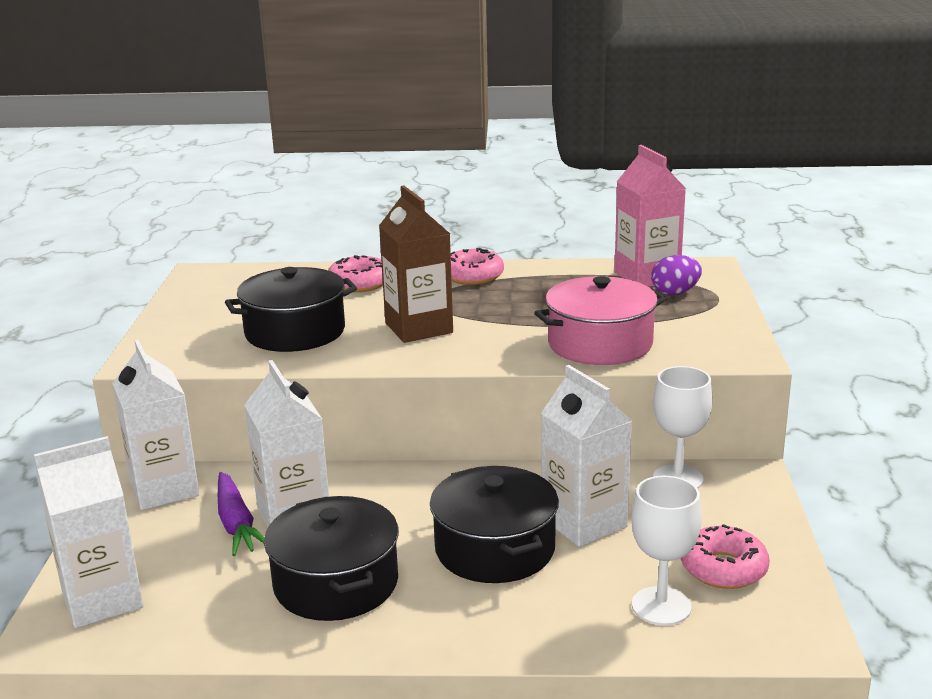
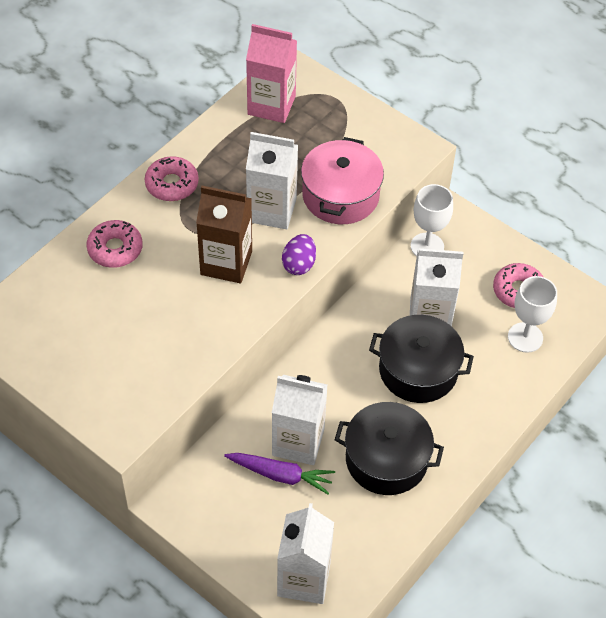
camera: 55 degrees left, 30 degrees up
(164, 489) = (201, 493): white carton -> white carton (272, 210)
(295, 332) = (162, 328): black pot -> none
(675, 293) = (309, 111): purple egg -> purple egg (299, 264)

